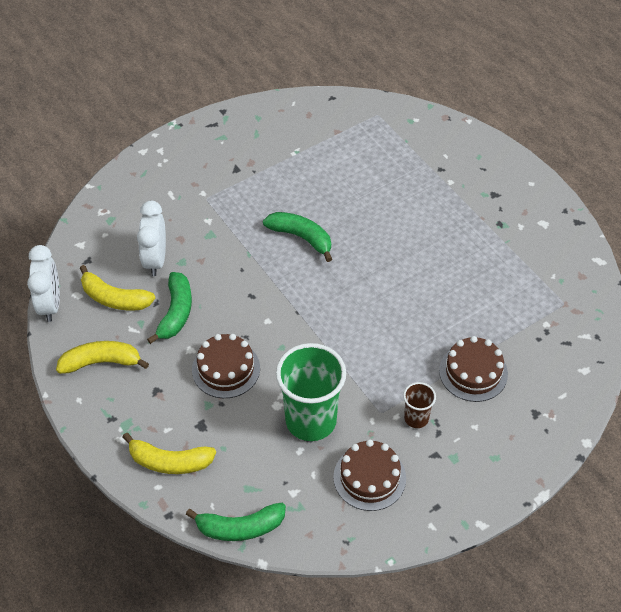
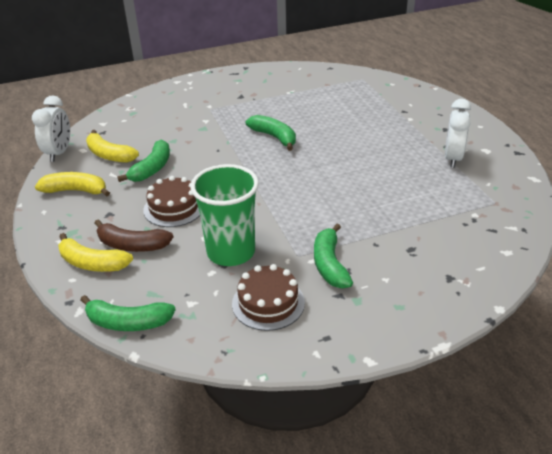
camera: 15 degrees right, 15 degrees down
(155, 260) = (153, 137): white clock -> white clock (452, 158)
(202, 430) = (132, 245): none -> brown banana
(416, 418) = (330, 264): brown cup -> green banana
(473, 372) = (395, 239): brown cake -> none

